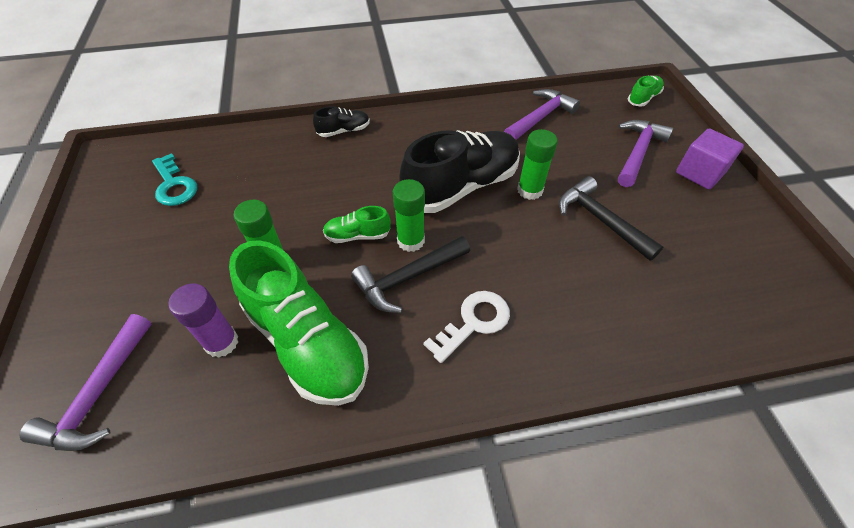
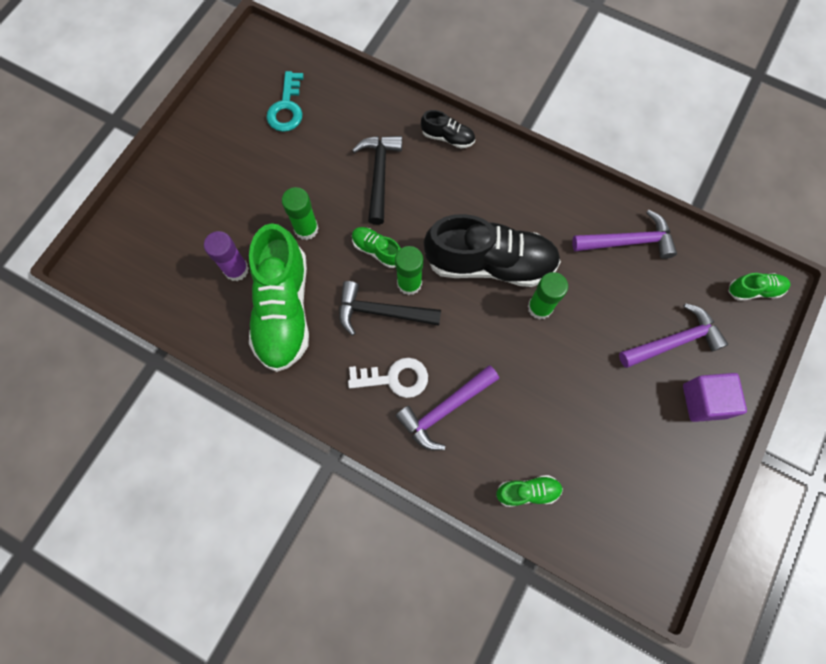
camera: 40 degrees right, 20 degrees up
(100, 393) = (154, 252): purple hammer -> purple hammer (445, 409)
(600, 220) = (566, 375): black hammer -> black hammer (379, 175)
(677, 325) = (527, 491): none -> green shoe

